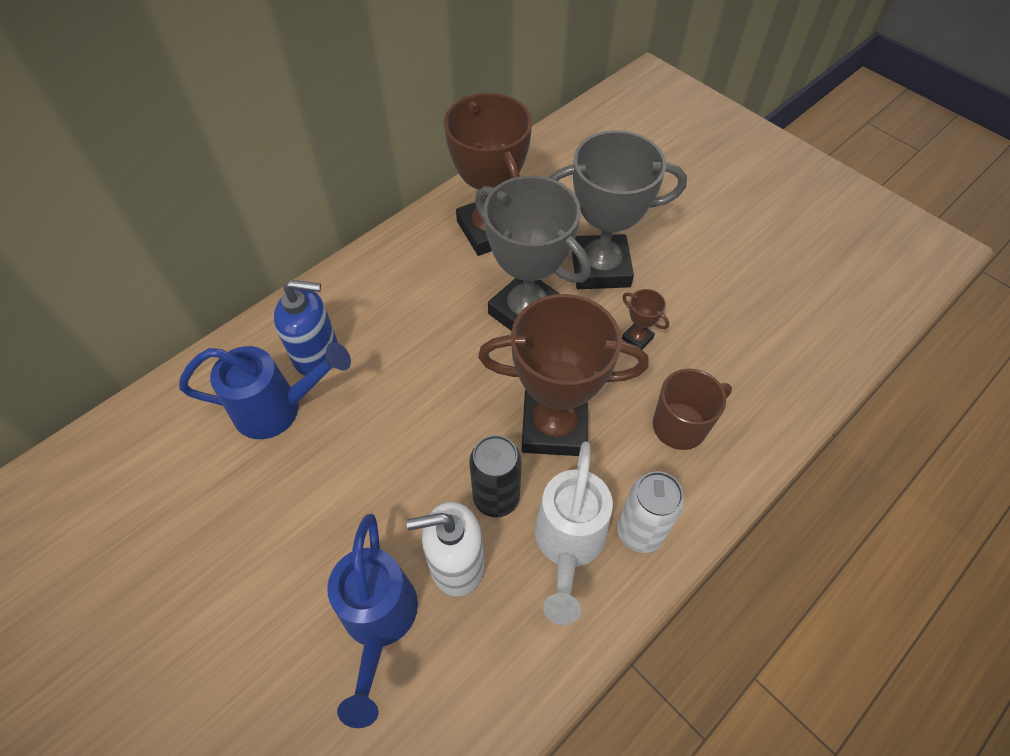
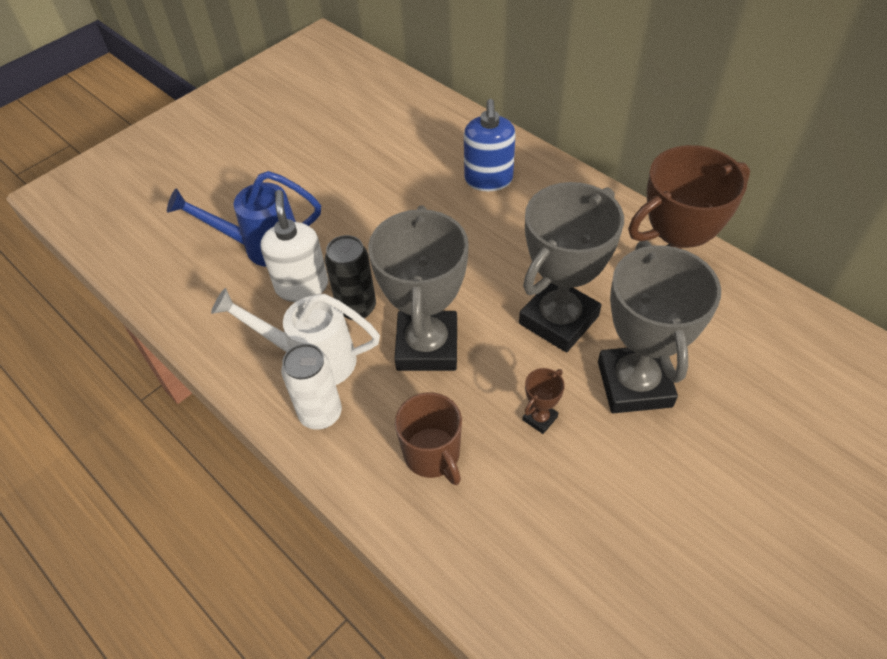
camera: 90 degrees right, 5 degrees down
(279, 409) = (435, 167): blue watering can -> none
(554, 426) = (427, 346): brown trophy -> grey trophy

